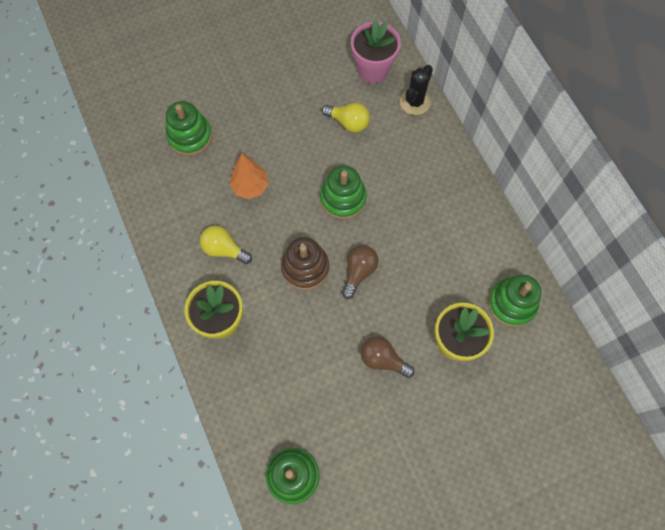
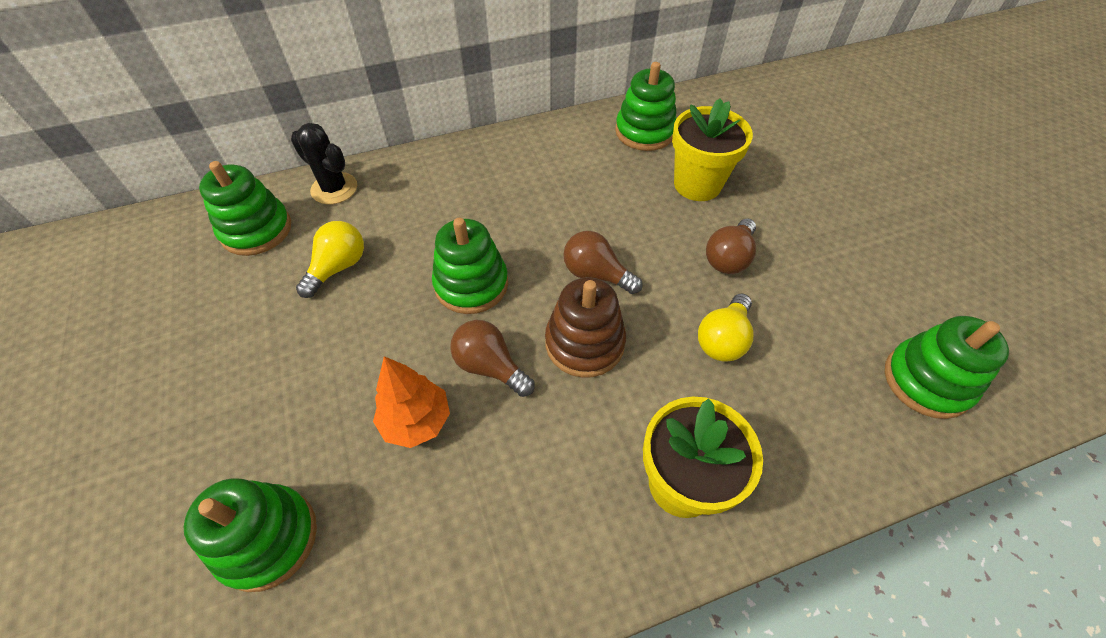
camera: 85 degrees left, 15 degrees down
(224, 249) = (538, 474): yellow light bulb -> yellow light bulb (723, 339)
(285, 217) = (490, 366): none -> brown light bulb
(373, 70) = (256, 230): pink flower pot -> green stacking toy

